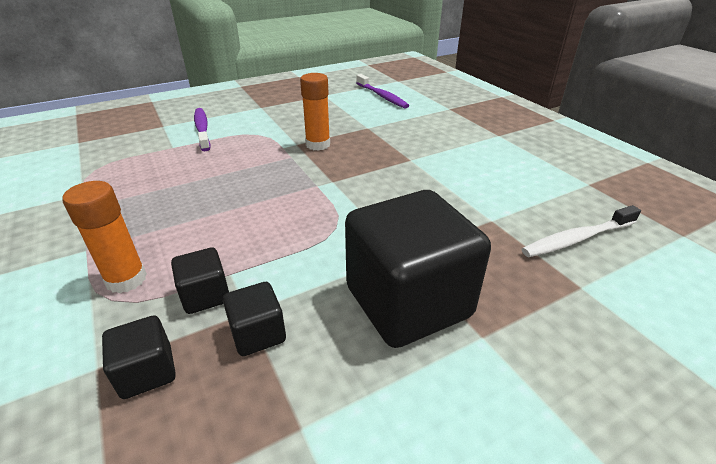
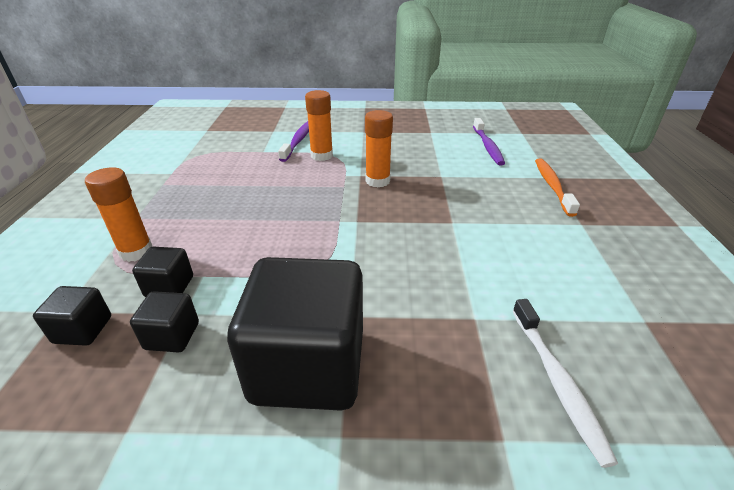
camera: 30 degrees right, 0 degrees up
(241, 136) = (321, 156): none -> orange glue stick
(456, 114) = (552, 186): none -> orange toothbrush
(577, 239) = (557, 382): white toothbrush -> white toothbrush turned 105 degrees counterclockwise

